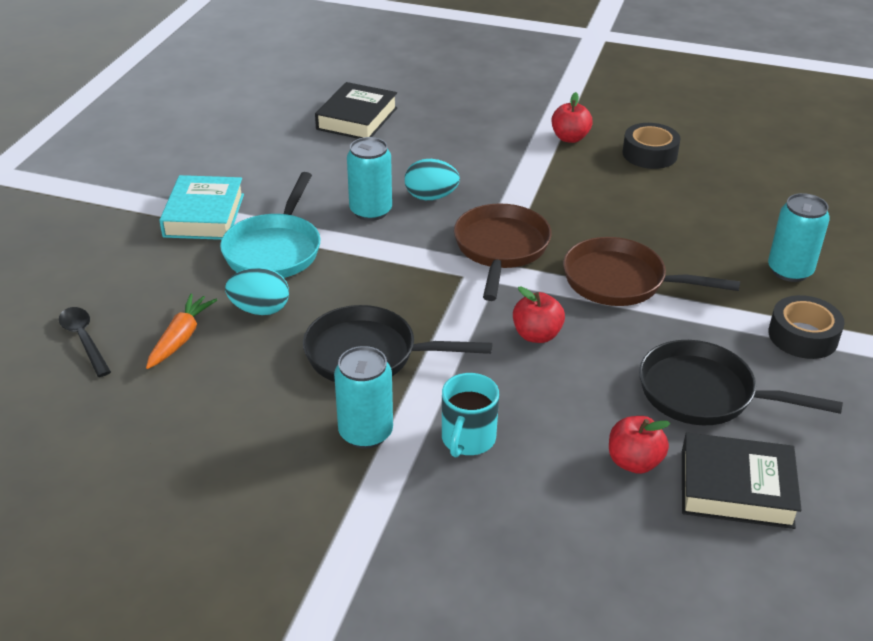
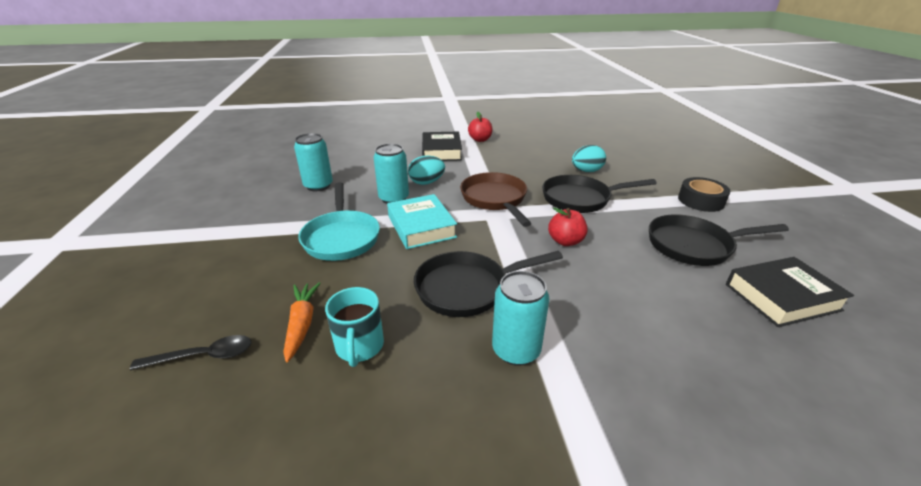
camera: 25 degrees left, 5 degrees down
(84, 340) = (203, 356): black spoon -> black spoon turned 135 degrees clockwise
(204, 215) = (270, 229): turquoise book -> turquoise book (421, 227)
(260, 310) = (358, 281): turquoise egg -> turquoise egg (586, 171)
(357, 118) = (346, 154): black book -> black book (441, 151)
(467, 439) = (593, 327): turquoise mug -> turquoise mug (359, 347)
(621, 281) = (580, 199): brown pan -> black pan
(634, 462) = (709, 302): red apple -> none
(649, 154) = (528, 138): black tape -> none
(789, 271) = (655, 172): turquoise can -> turquoise can (318, 186)

